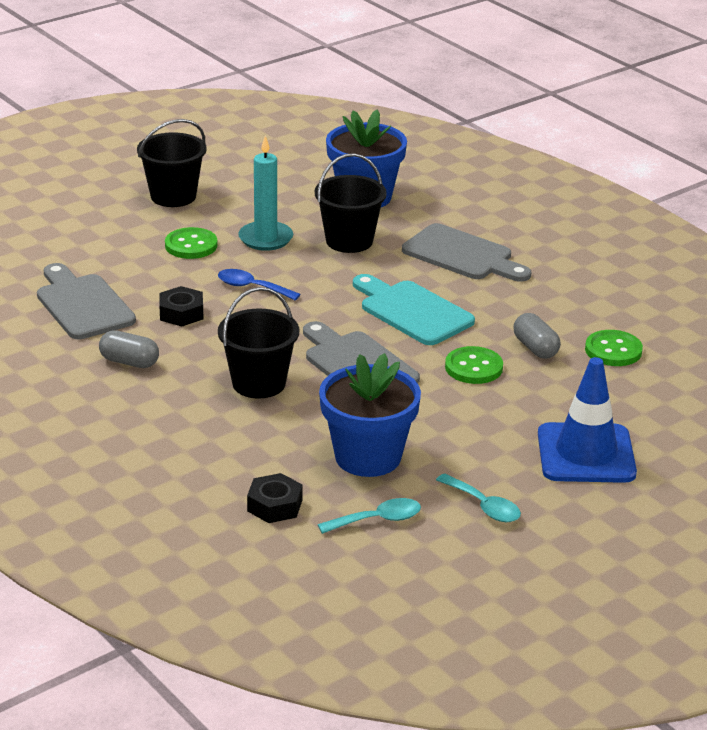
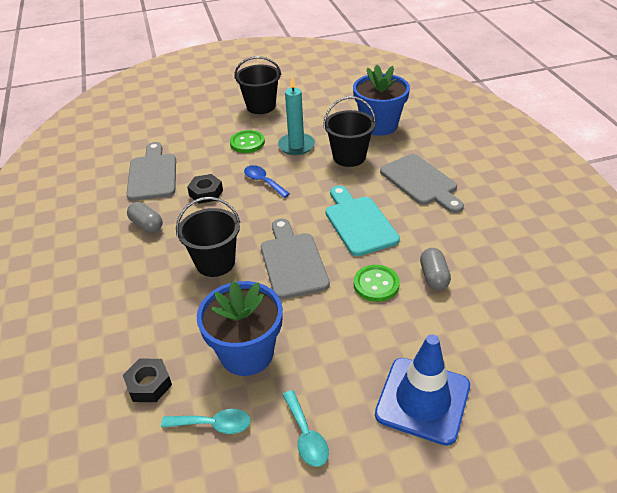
camera: 25 degrees right, 10 degrees up
(613, 350) = (496, 293): green button -> none

